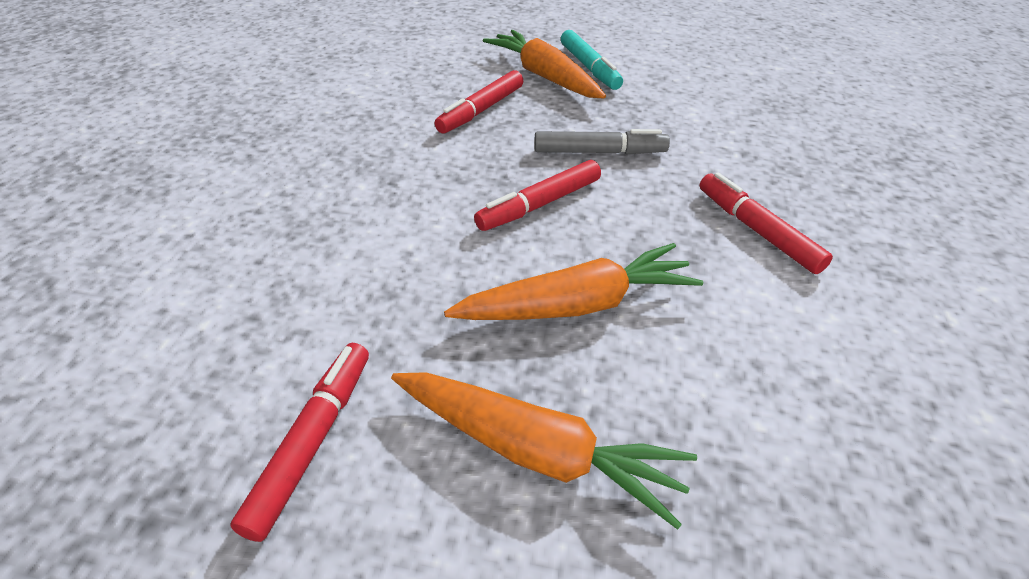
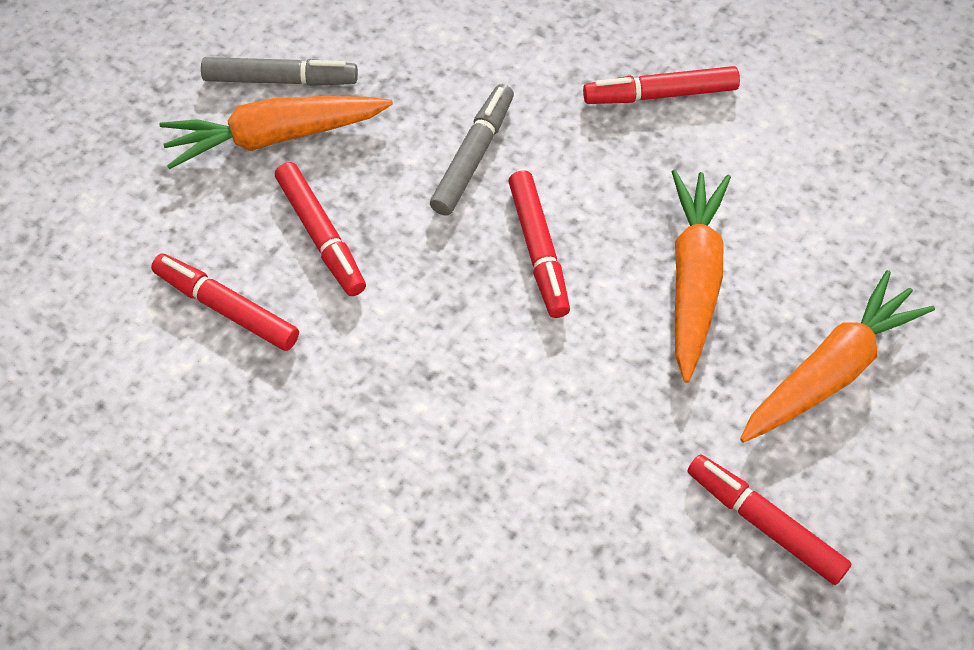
camera: 65 degrees left, 15 degrees up
(402, 93) = (226, 308): none -> red marker
(589, 67) = (280, 79): turquoise marker -> grey marker

